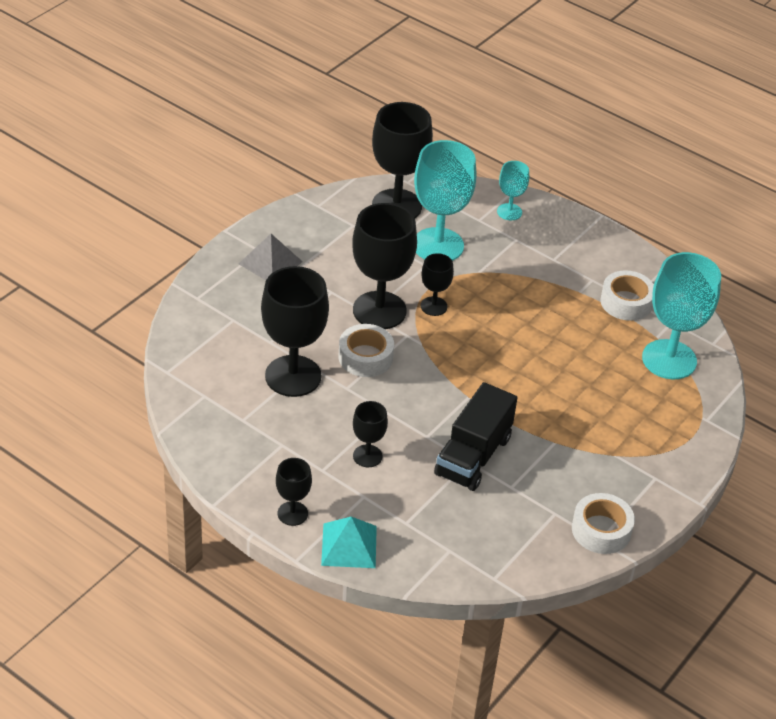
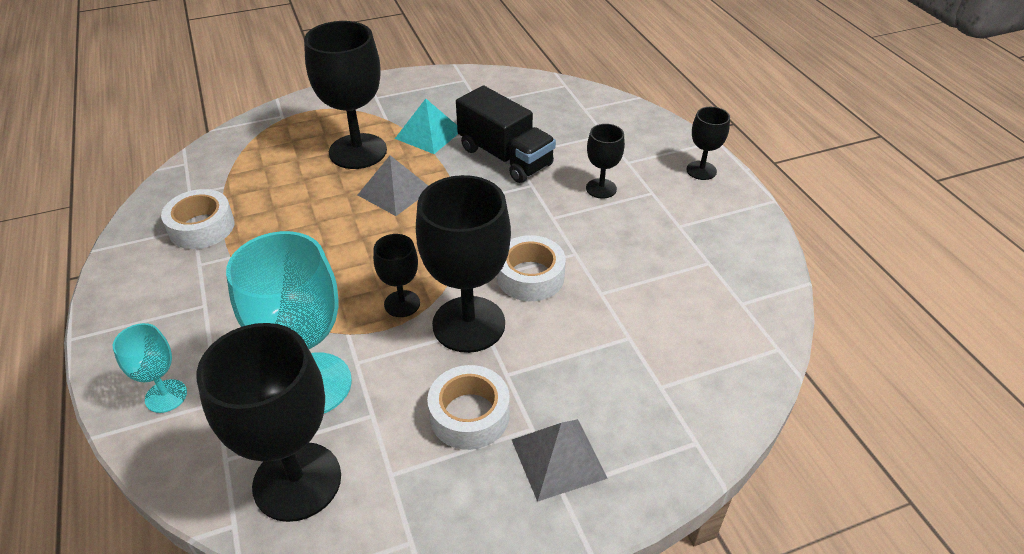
camera: 145 degrees left, 0 degrees up
(293, 376) = (626, 286): black goblet -> black goblet (358, 151)
(349, 545) = (665, 136): turquoise pyramid -> turquoise pyramid (428, 134)
(473, 456) = (505, 157): black truck -> black truck turned 75 degrees clockwise
(527, 384) = (395, 192): none -> grey pyramid
(601, 530) = (456, 84): white tape -> white tape (469, 415)
(669, 359) = (242, 165): turquoise goblet -> none

